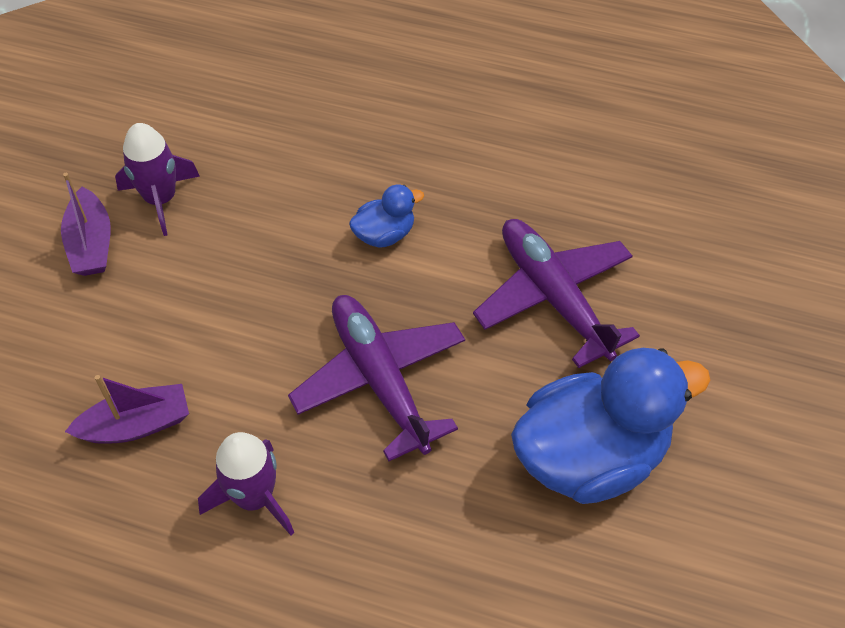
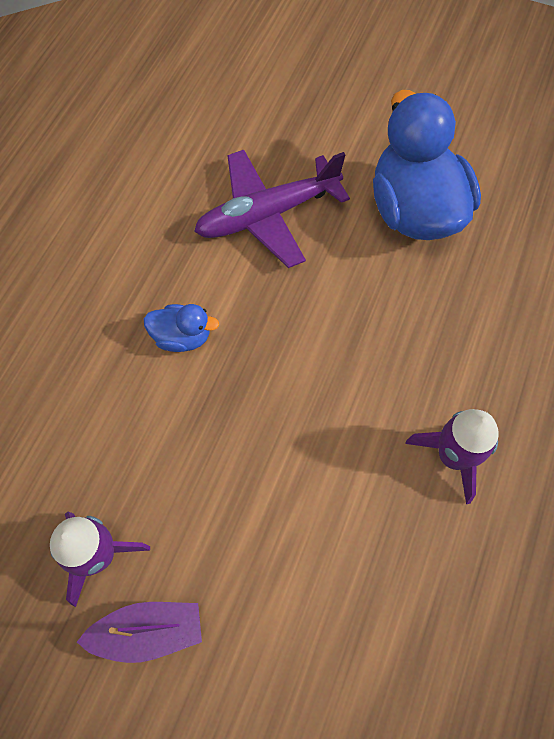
camera: 85 degrees left, 10 degrees up
(137, 425) = (378, 566): purple boat -> none
(380, 379) = (340, 350): purple plane -> none
(384, 234) = (182, 337): blue duck -> blue duck turned 120 degrees clockwise

